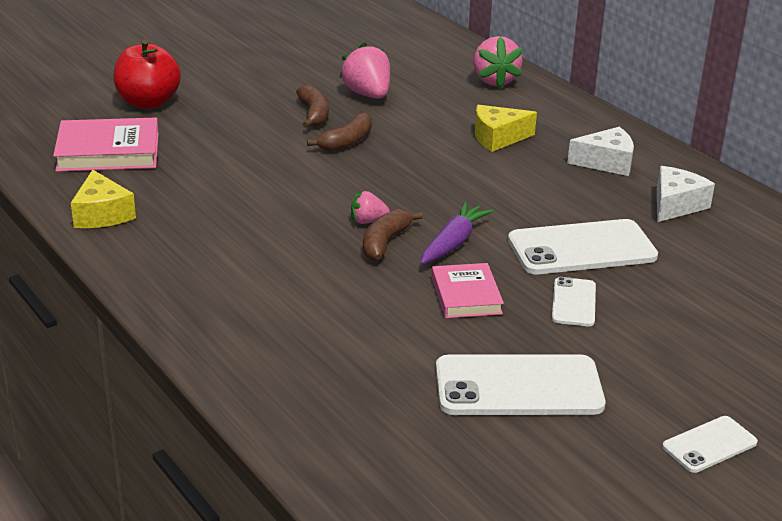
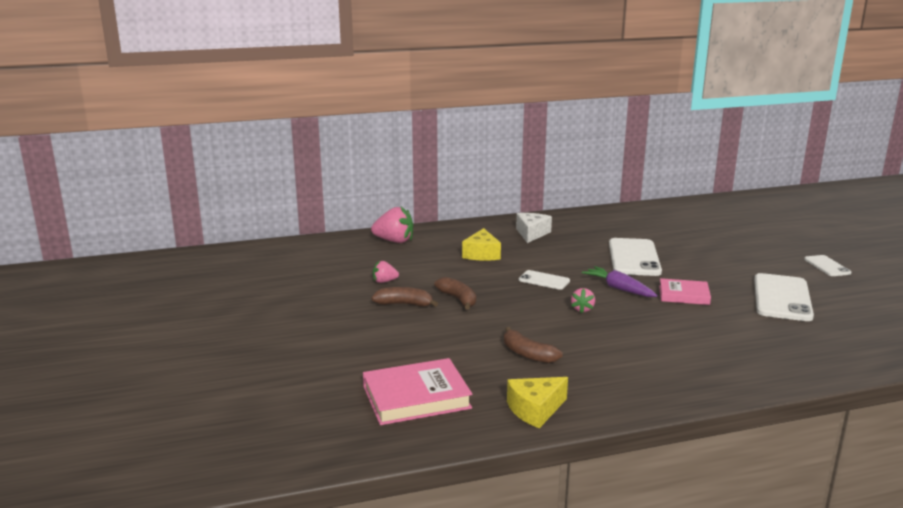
camera: 70 degrees left, 10 degrees down
(102, 214) = (535, 410): yellow cheese -> yellow cheese turned 150 degrees clockwise
(108, 151) = (416, 397): pink book -> pink book turned 60 degrees clockwise
(148, 102) = (326, 369): red apple -> none
(368, 95) = (384, 281): pink strawberry -> pink strawberry, size x0.55
(385, 242) = (613, 308): brown banana -> brown banana (527, 354)
(574, 302) = (694, 270): white phone -> white phone (544, 280)
(676, 205) = (590, 228): white cheese -> none

